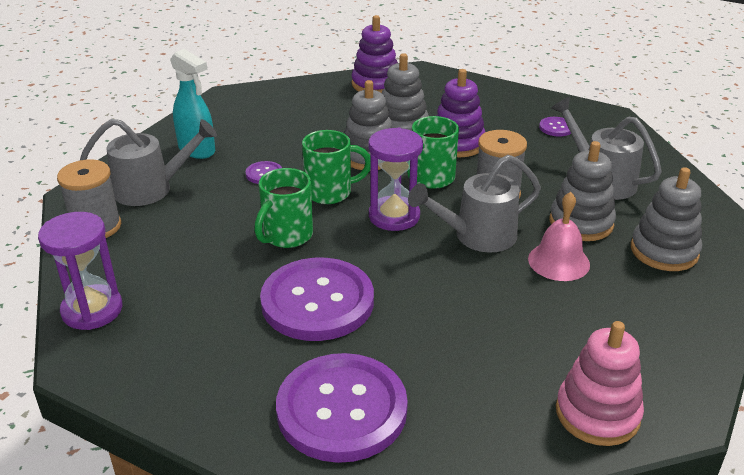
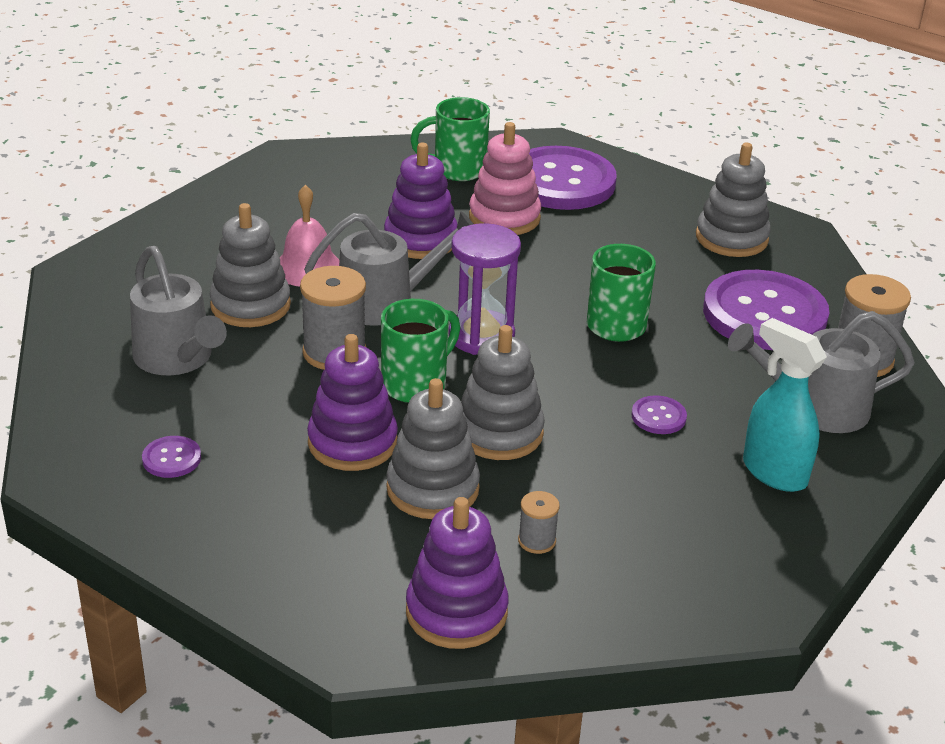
camera: 175 degrees left, 0 degrees up
(92, 310) = (813, 271): purple hourglass -> none
(317, 302) = (581, 256): purple button -> purple button (764, 314)
(330, 192) = (562, 377): green mug -> green mug (457, 170)
(340, 110) = (537, 541): none -> grey spool
(473, 303) = (420, 240): none -> purple stacking toy
(597, 414) = (353, 161): pink stacking toy -> pink stacking toy (504, 217)
(664, 251) = (180, 266): grey stacking toy -> grey stacking toy (731, 238)

